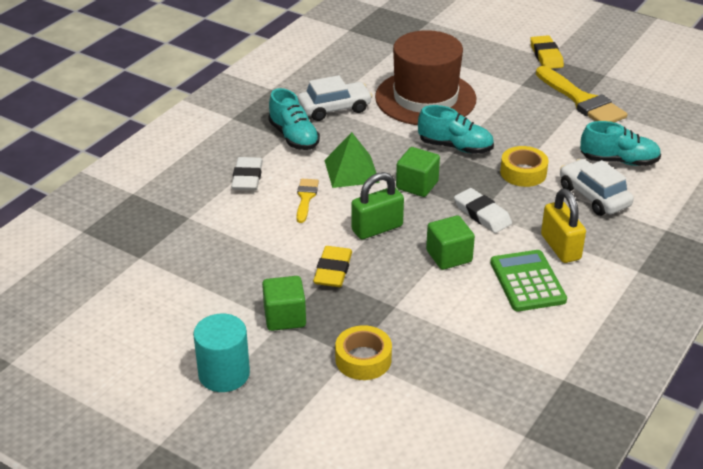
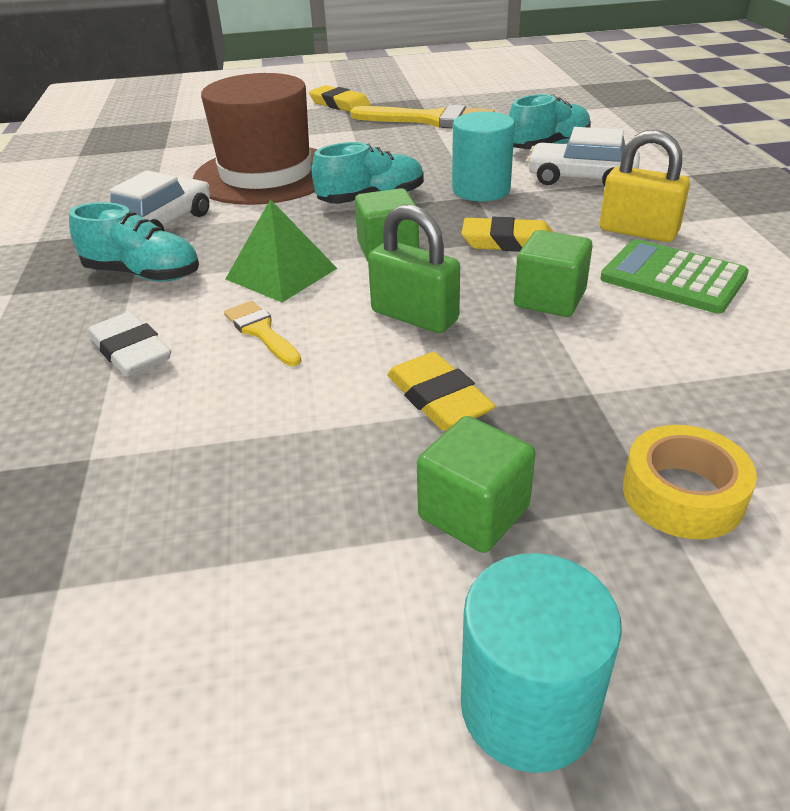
camera: 40 degrees left, 0 degrees up
(377, 228) = (414, 316): green padlock -> green padlock turned 75 degrees counterclockwise
(482, 214) = (508, 242): white eraser -> yellow eraser
(523, 172) = (481, 190): yellow tape -> turquoise cylinder

